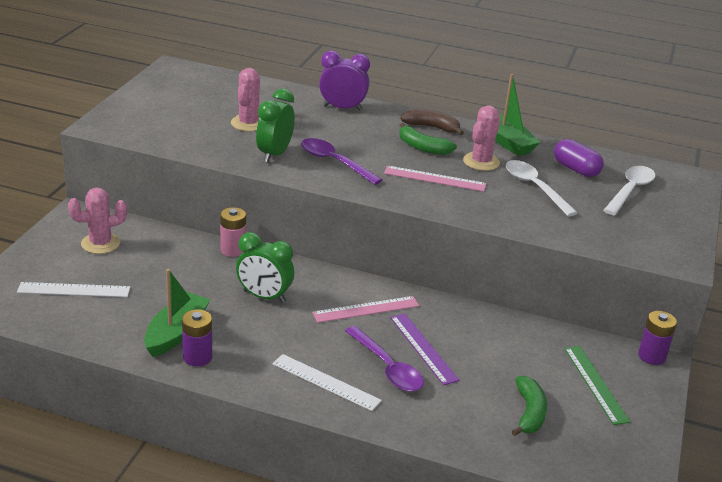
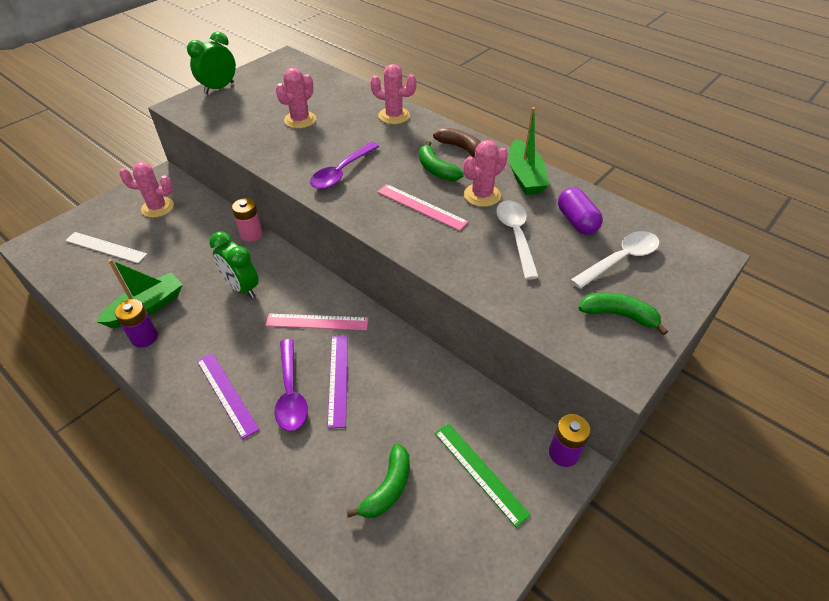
camera: 25 degrees right, 15 degrees up
(274, 154) = (296, 155): green clock -> green clock (219, 88)
(326, 382) = (226, 394): white ruler -> purple ruler
(334, 162) = (342, 172): purple spoon -> purple spoon turned 120 degrees counterclockwise
(342, 108) = (394, 116): purple clock -> pink cactus
(595, 384) = (480, 472): green ruler -> green ruler turned 45 degrees counterclockwise
(655, 228) = (618, 315): none -> green banana

